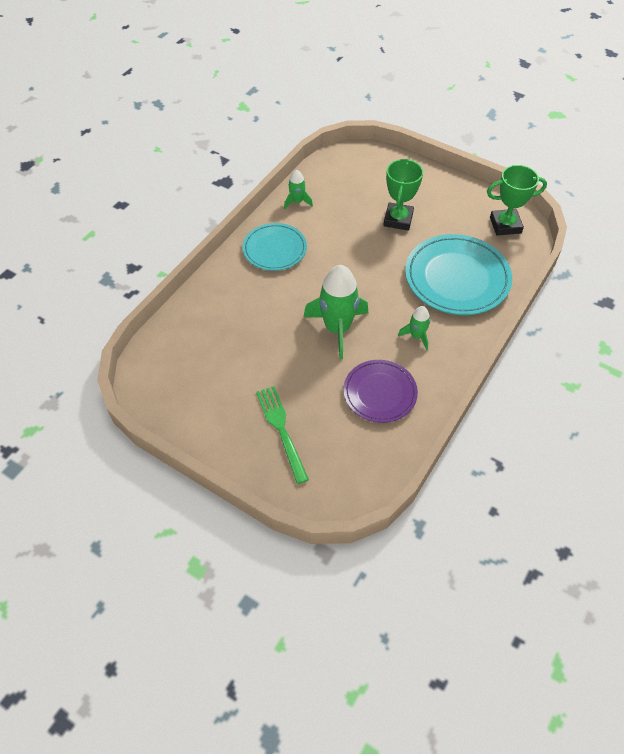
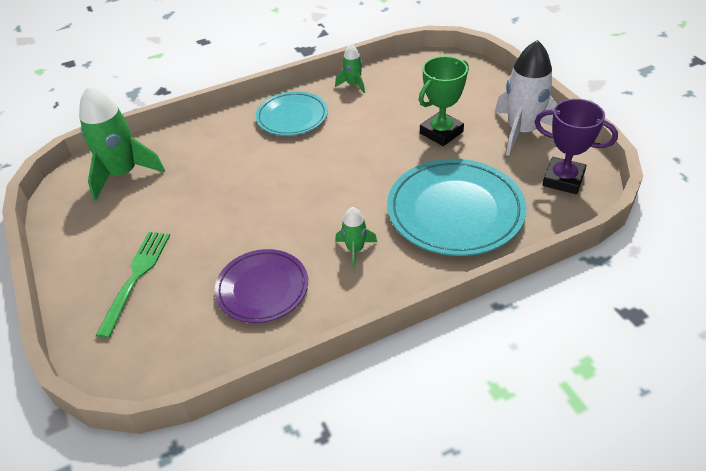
camera: 35 degrees right, 10 degrees down
(337, 328) = (281, 208): green rocket -> green rocket (123, 174)
(451, 197) = (521, 131): none -> white rocket
(505, 225) = (563, 179): green trophy -> purple trophy

